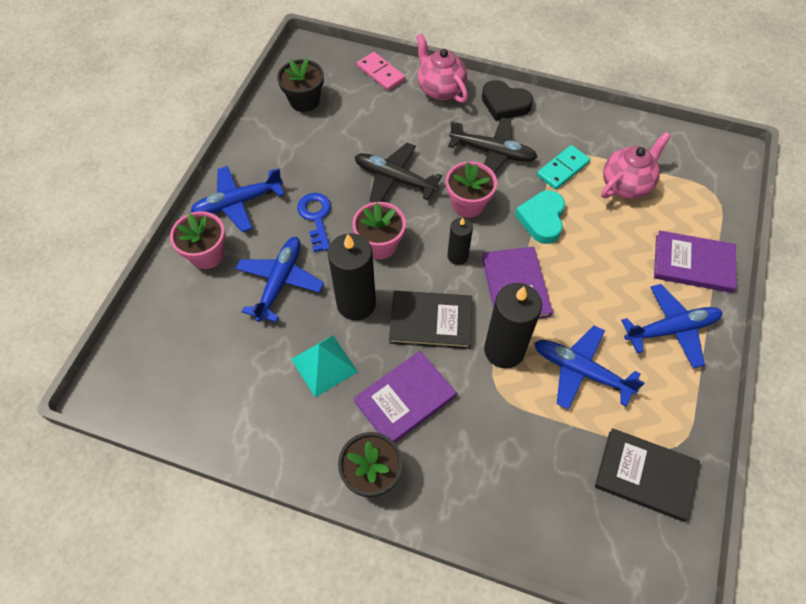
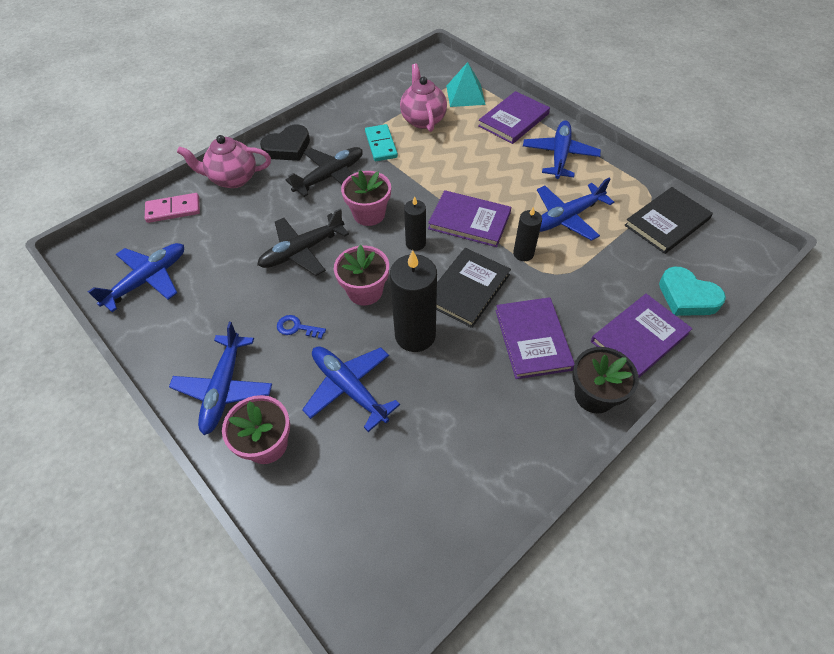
camera: 60 degrees left, 5 degrees down
(304, 101) = (147, 280): black flower pot -> blue plane
(316, 217) = (297, 327): blue key -> blue key, size x0.64
(324, 365) = (465, 387): turquoise pyramid -> turquoise pyramid (465, 95)
(462, 495) = (639, 337): none -> purple book
(504, 350) = (523, 253): black candle -> black candle, size x0.56
(542, 219) = (418, 177): turquoise heart -> turquoise heart (687, 297)

